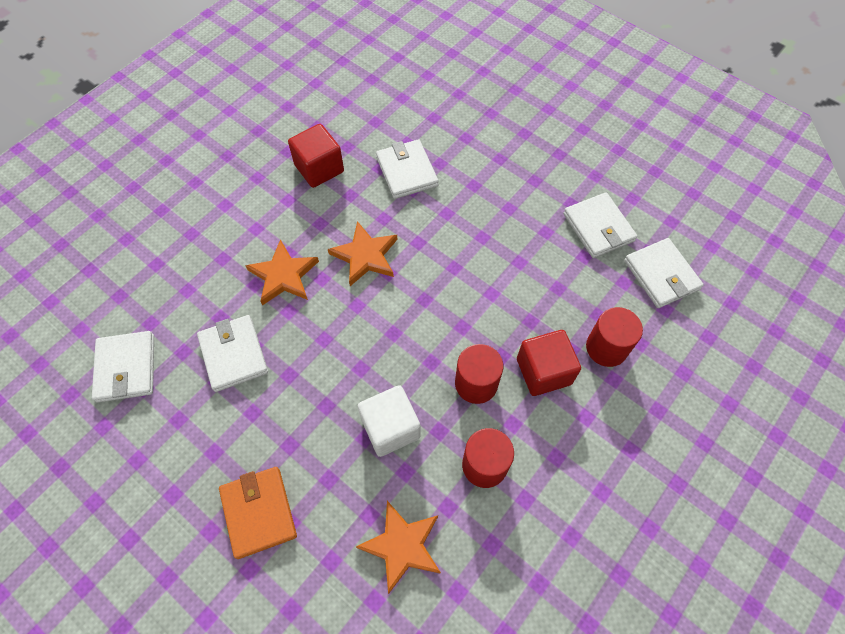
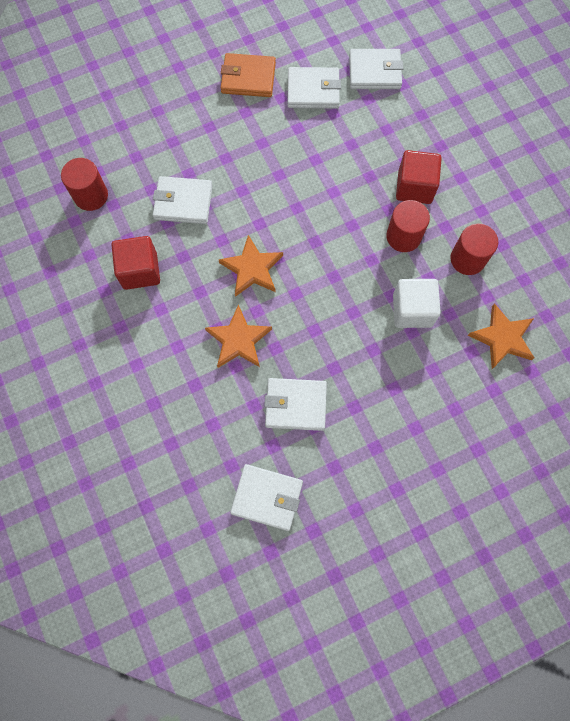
camera: 65 degrees left, 10 degrees up
(259, 512) = (438, 428): orange wallet -> orange wallet (248, 78)
(606, 348) = (415, 137): red cylinder -> red cylinder (91, 195)

